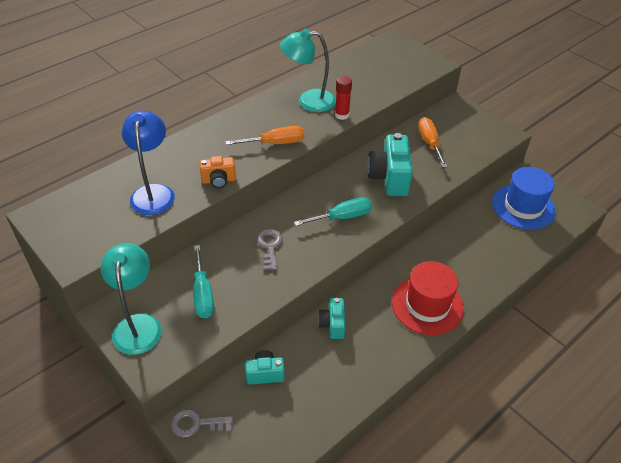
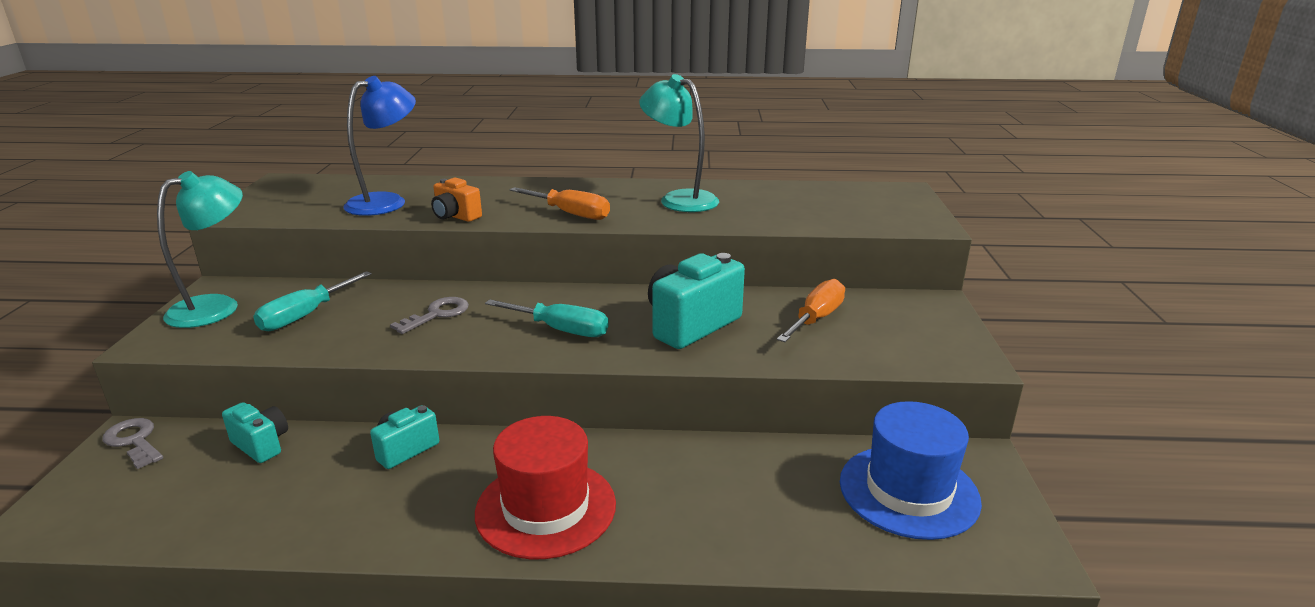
camera: 45 degrees right, 20 degrees down
(342, 115) = (694, 221): red glue stick -> none

